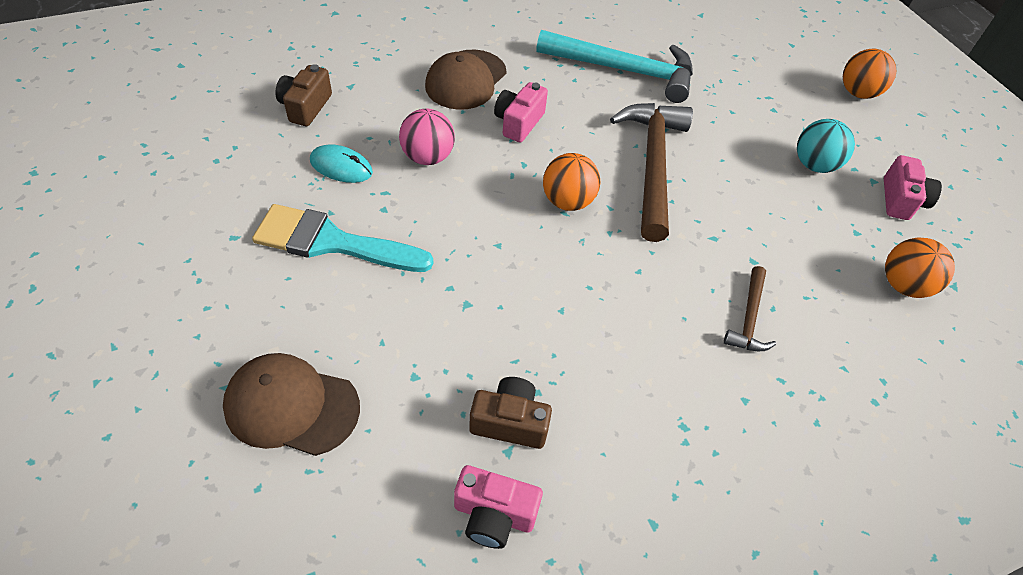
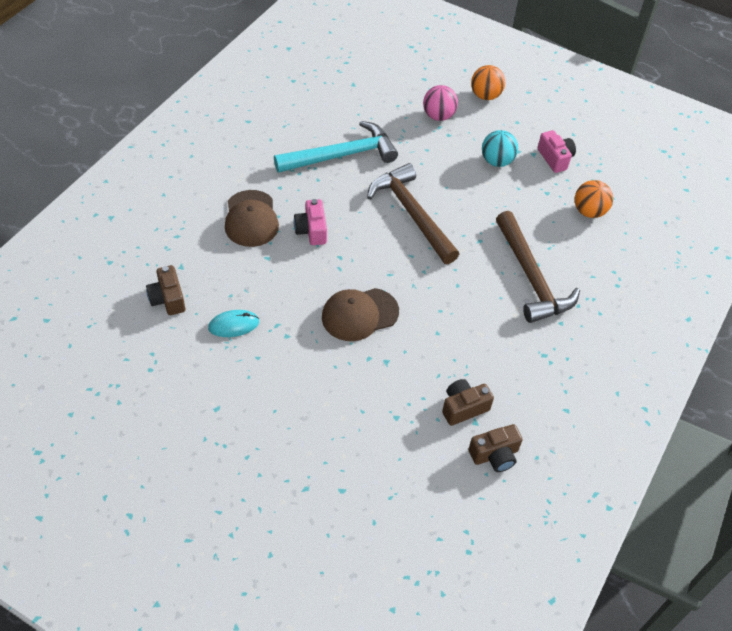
camera: 35 degrees left, 0 degrees up
(291, 406) = (349, 474): brown cap -> brown cap (359, 314)
(332, 242) = (277, 374): turquoise brush -> none
(427, 157) = (279, 287): pink ball -> pink ball (438, 116)
(494, 514) = (495, 455): pink camera -> brown camera
(567, 201) = (385, 266): orange ball -> none
(749, 318) = (531, 277): brown hammer -> brown hammer, size x2.02

